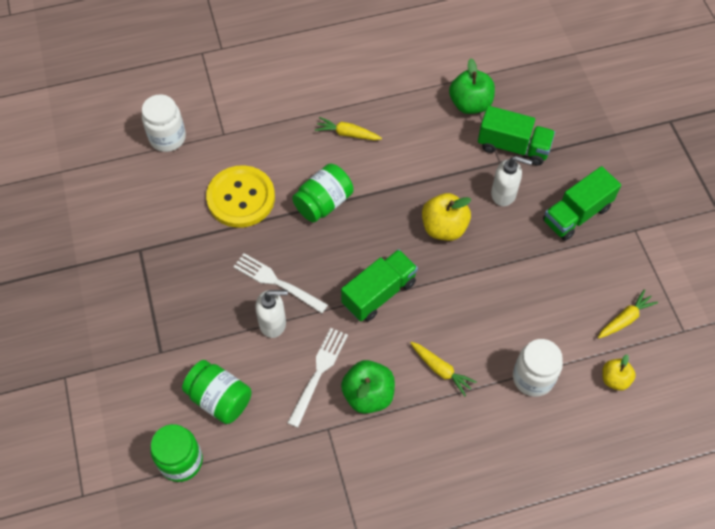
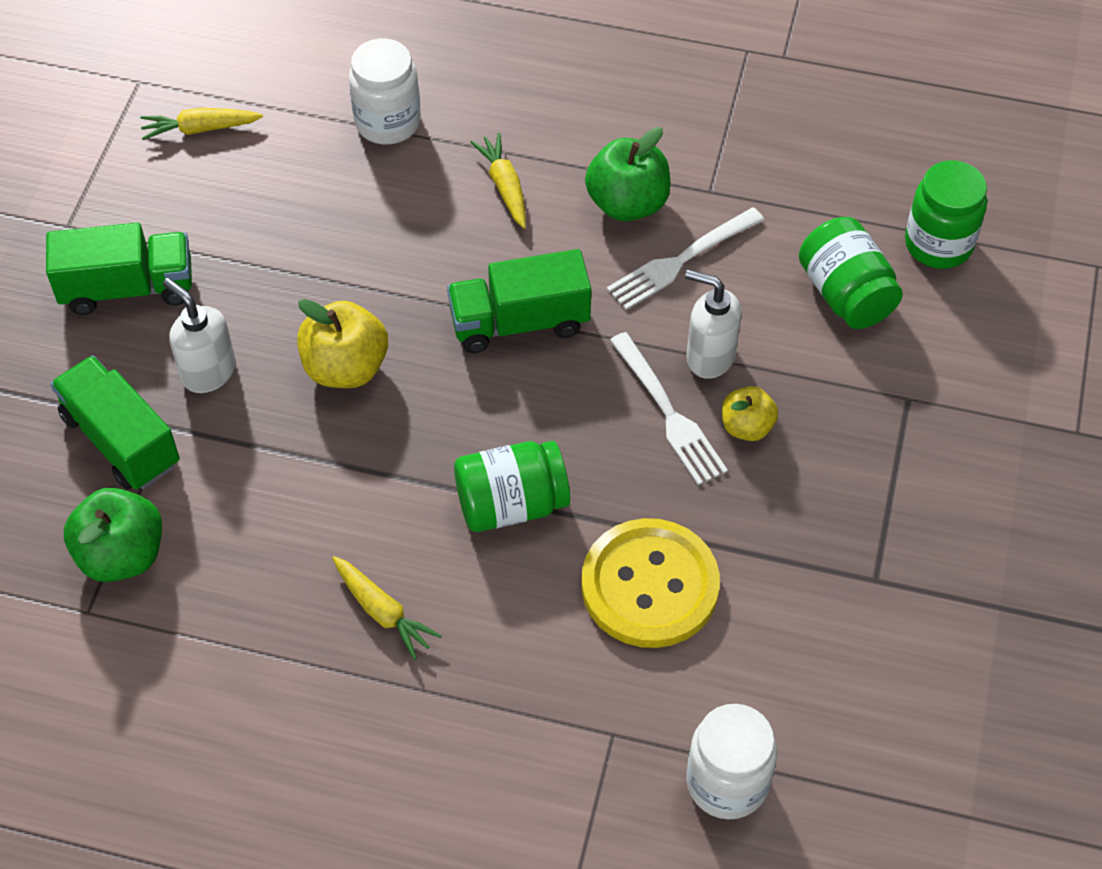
camera: 150 degrees left, 5 degrees down
(614, 379) = (283, 74): yellow apple -> yellow apple (747, 427)

